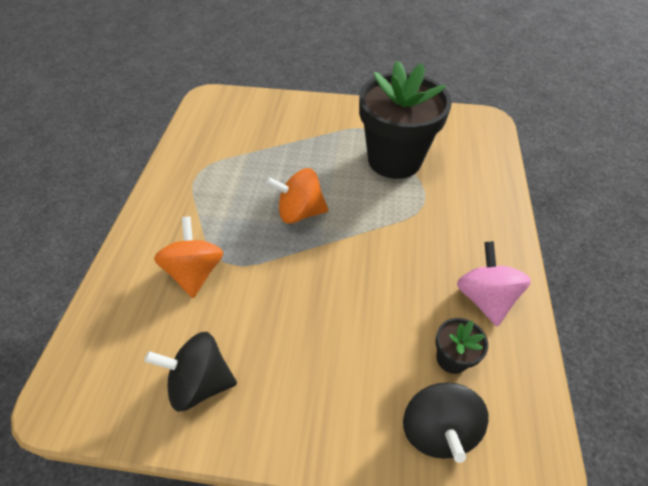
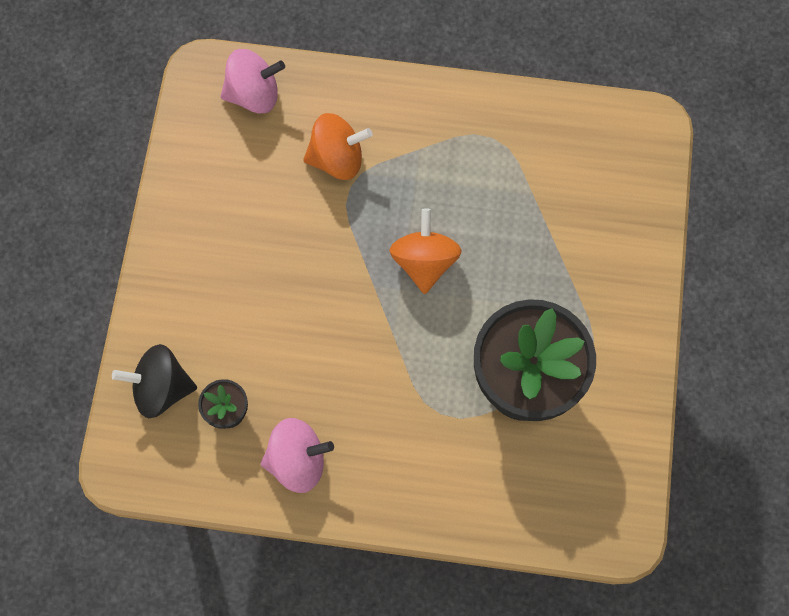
camera: 90 degrees right, 20 degrees up
(105, 346) = (254, 94): none -> pink spinning top
(200, 382) = (215, 182): black spinning top -> none

